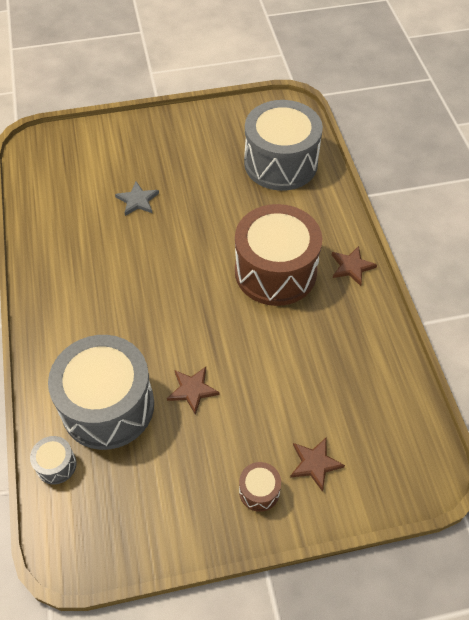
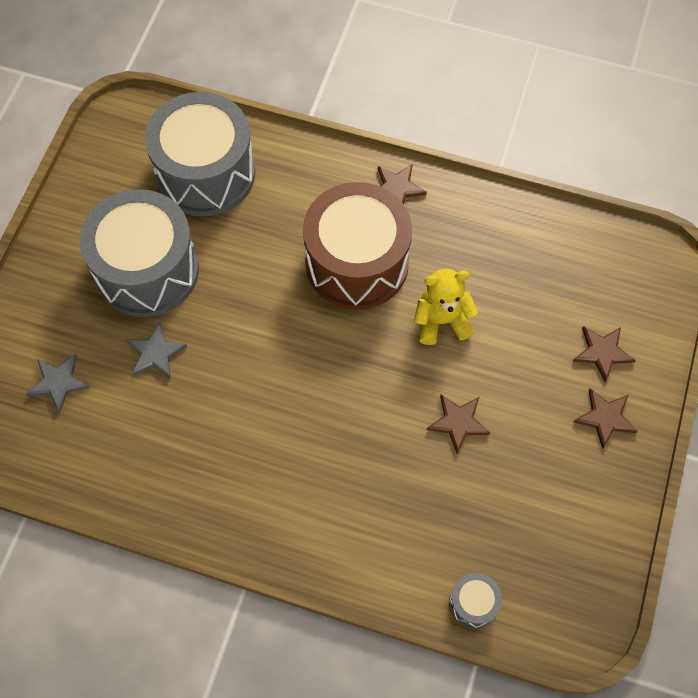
camera: 60 degrees left, 10 degrees up
(89, 167) = (58, 383): none -> grey star
(108, 406) = (429, 518): grey drum -> grey drum (147, 270)
(259, 491) = (605, 418): brown drum -> brown star
(266, 342) = (441, 321): none -> yellow teddy bear

